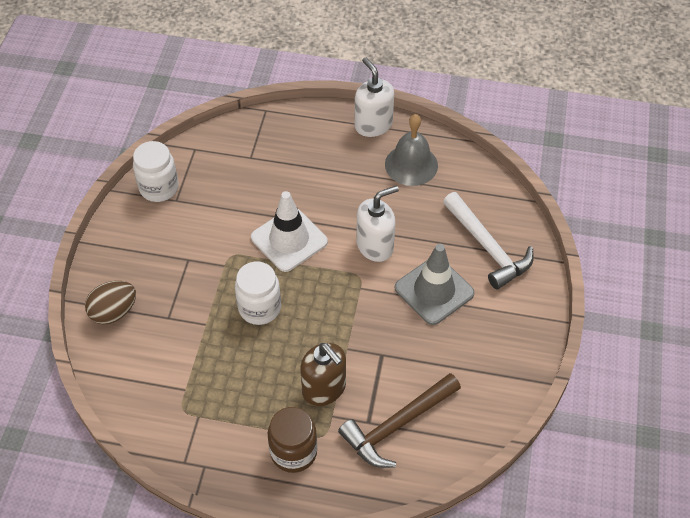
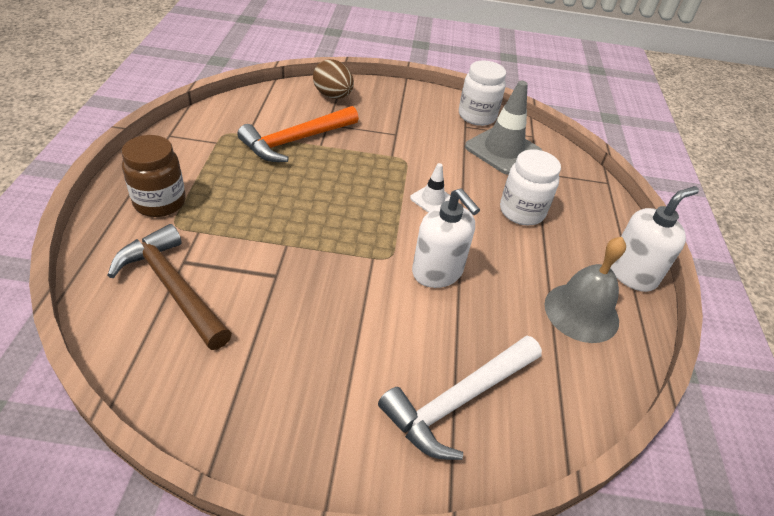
camera: 80 degrees right, 10 degrees down
(198, 345) = (295, 141): none -> orange hammer
(259, 308) = (340, 179): white jar -> white jar (522, 211)
(289, 239) = (432, 200): white traffic cone -> white traffic cone, size x0.52
(324, 389) = (234, 225): brown soap dispenser -> none
(434, 290) = (374, 331): grey traffic cone -> grey traffic cone (503, 150)

